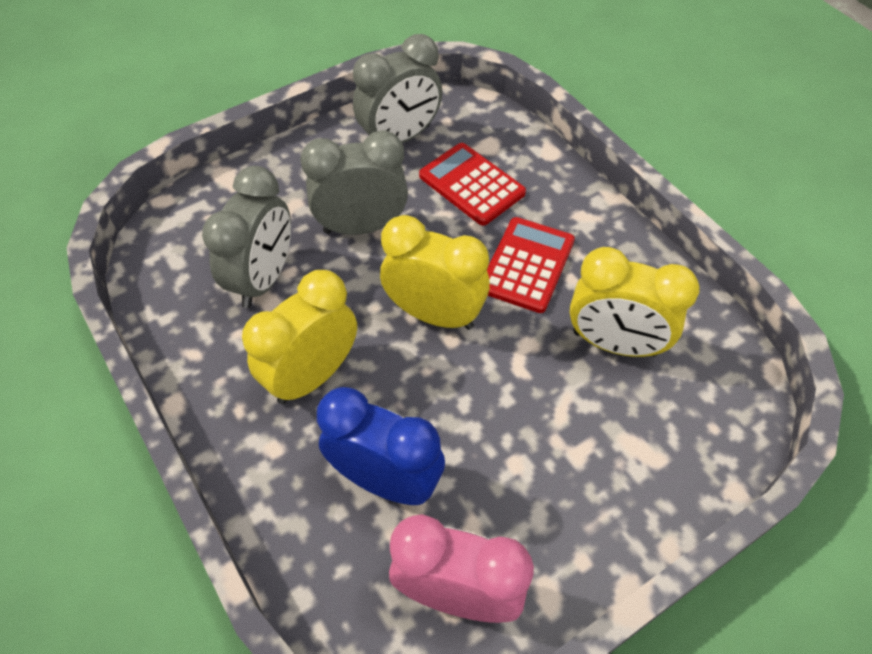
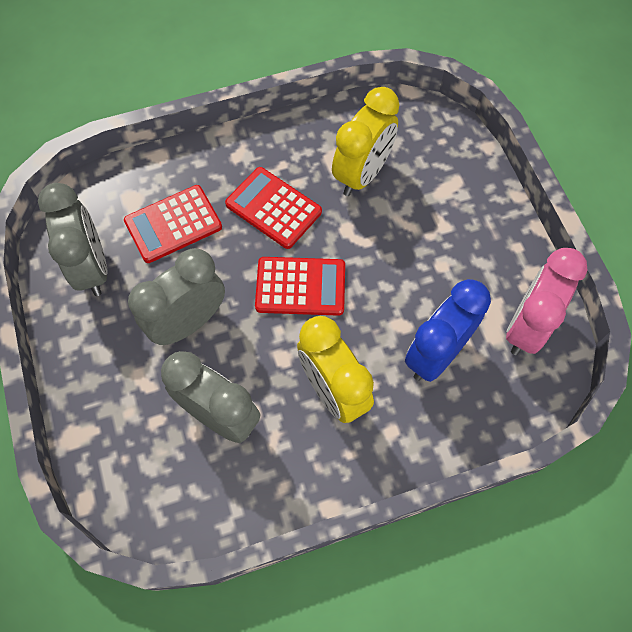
camera: 75 degrees left, 10 degrees up
(361, 227) = (188, 322): grey clock -> grey clock turned 45 degrees clockwise
(434, 314) = (300, 286): yellow clock -> red calculator

